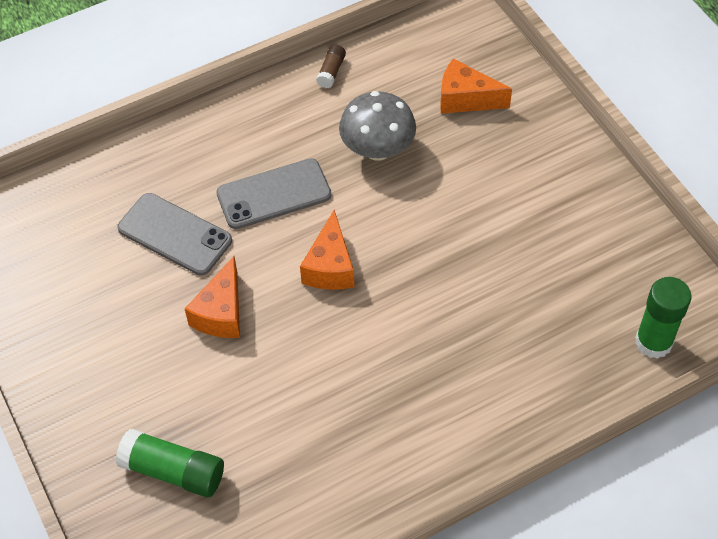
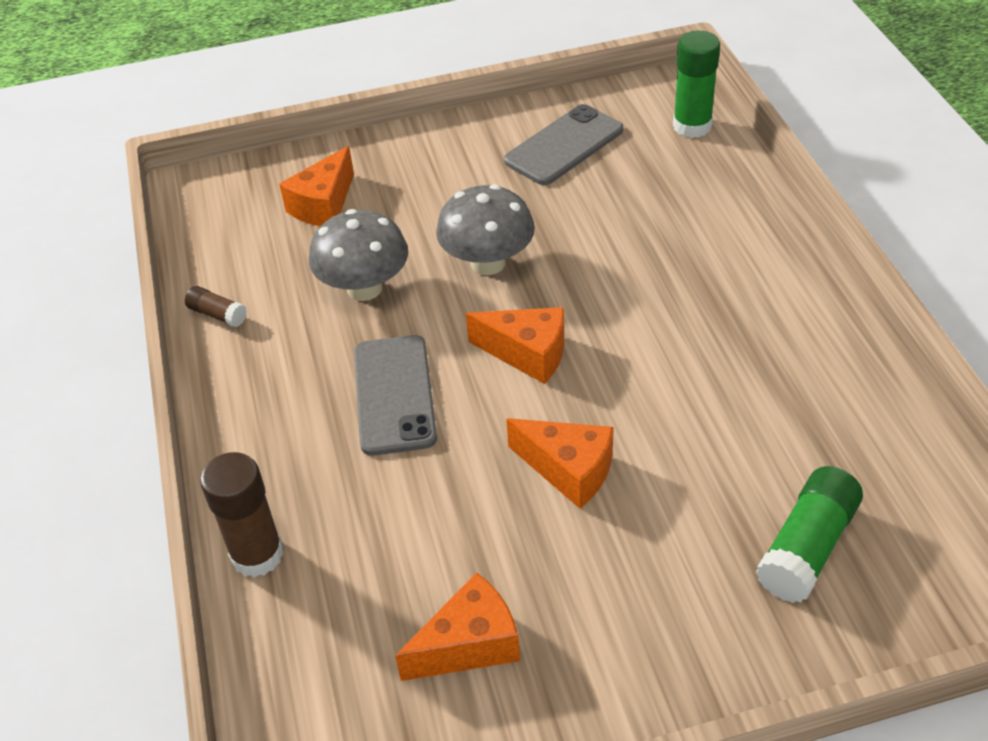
camera: 75 degrees left, 10 degrees down
(74, 283) = (469, 644): none -> orange cheese
(128, 157) = (257, 555): none -> brown glue stick
(175, 234) = (421, 510): grey phone -> grey phone (564, 145)
(424, 221) = (488, 263): none -> grey mushroom

